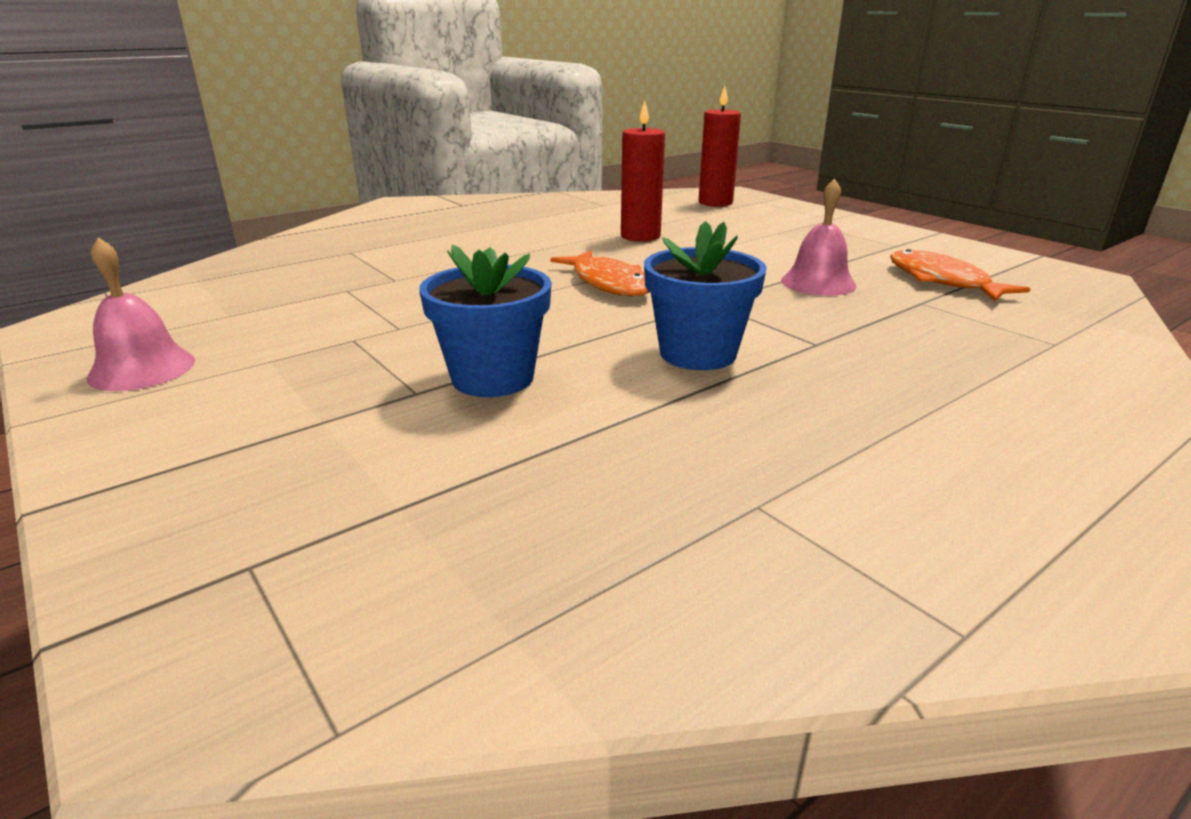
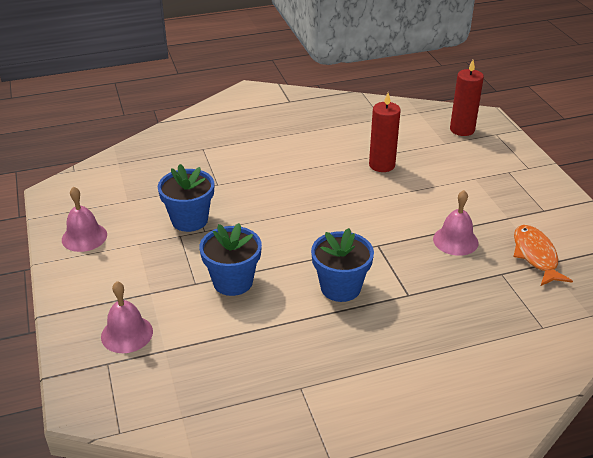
camera: 20 degrees right, 10 degrees up
(287, 497) = (127, 334): none -> pink bell
(363, 320) = (189, 220): none -> blue flower pot
(608, 283) = (332, 214): orange fish -> none

